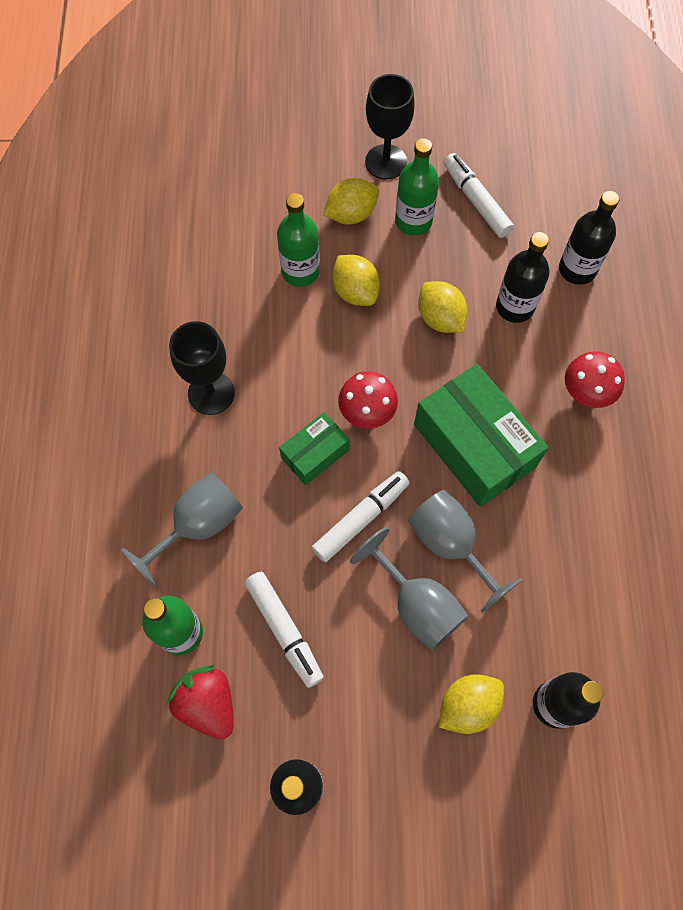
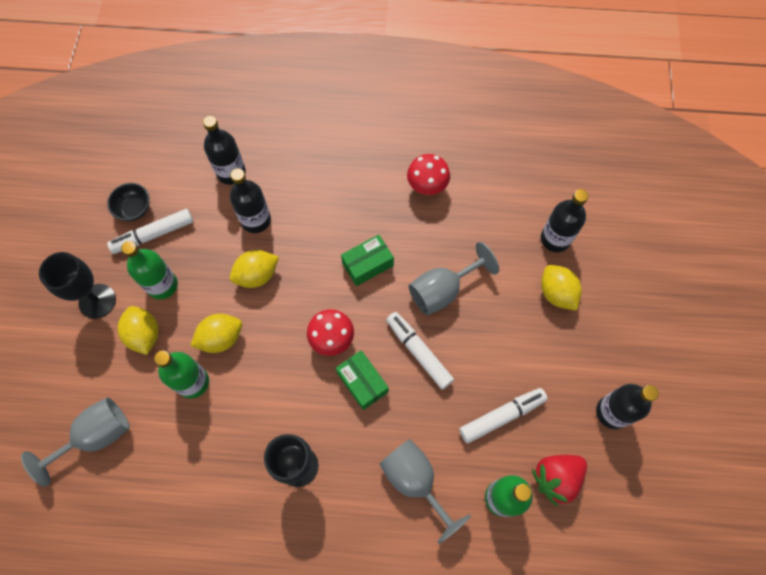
camera: 85 degrees left, 0 degrees up
(417, 605) = (486, 319): grey goblet -> grey goblet (96, 436)
(474, 446) = (367, 264): green box -> green box, size x0.53
(506, 175) = (134, 209): none -> black bowl
(585, 393) = (335, 184): red mushroom -> red mushroom (427, 187)

